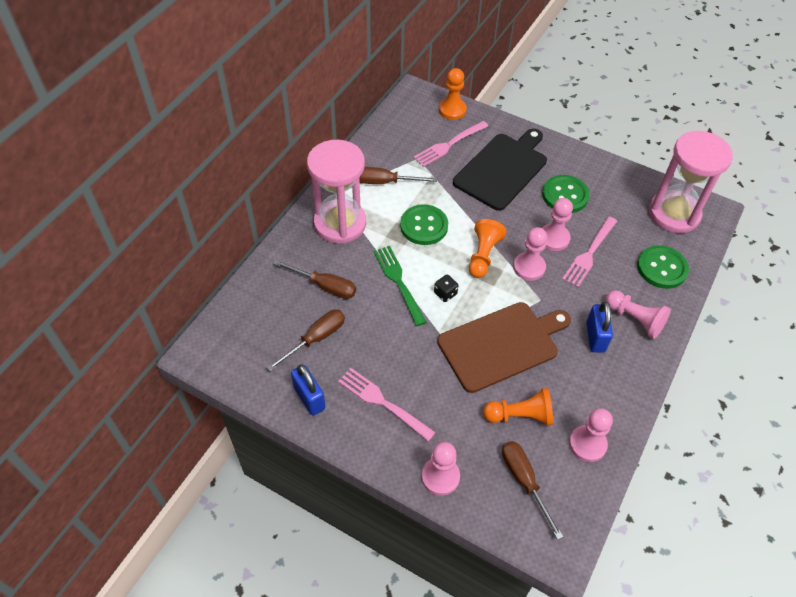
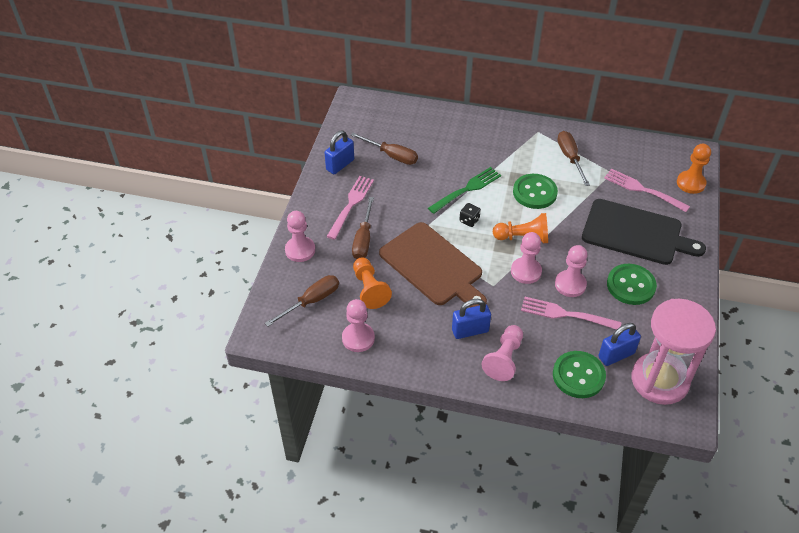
camera: 75 degrees right, 5 degrees down
(324, 286) = (442, 148): brown screwdriver -> brown screwdriver (363, 239)
(340, 224) = (508, 142): pink hourglass -> none
(642, 233) = (616, 355): none -> blue padlock

